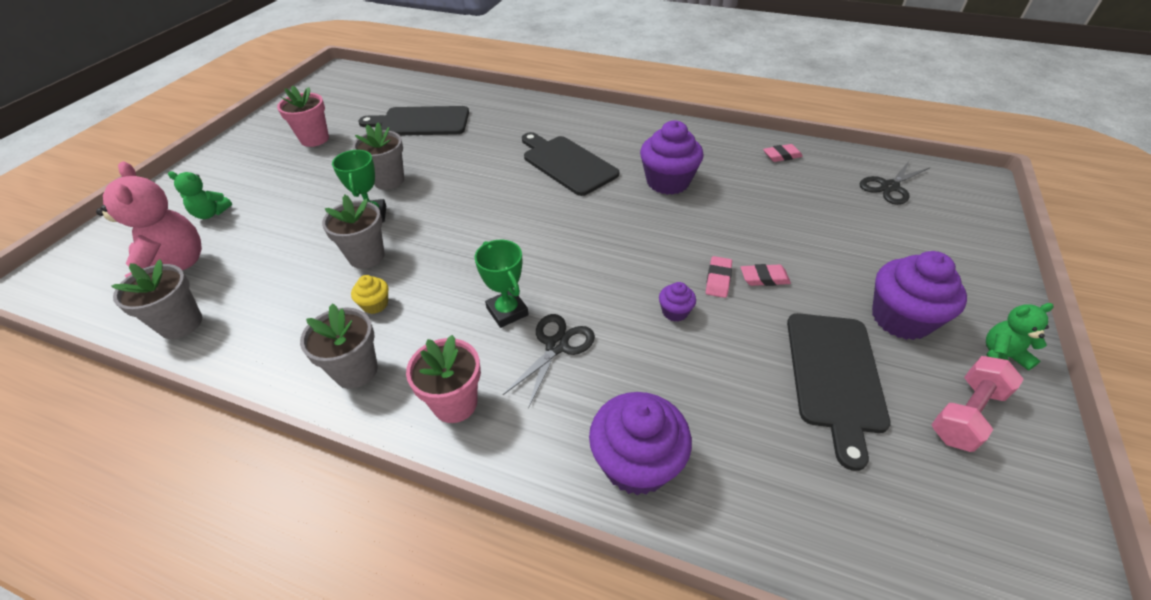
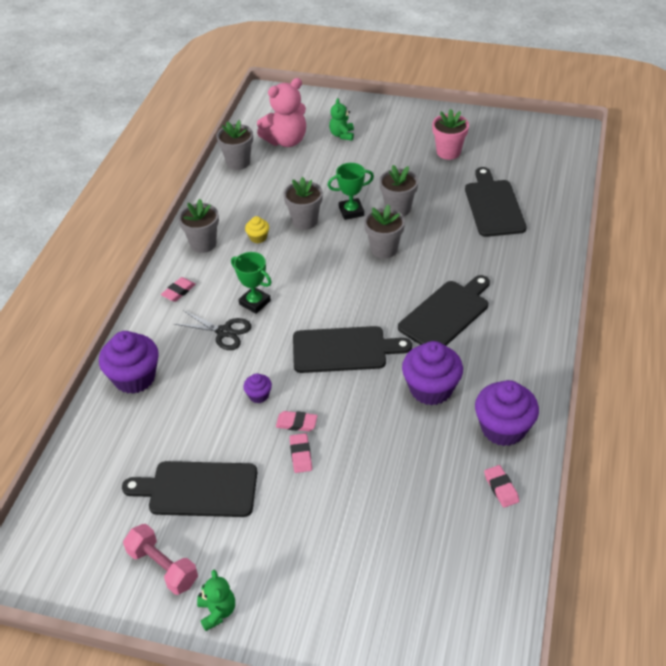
camera: 85 degrees right, 0 degrees up
(453, 195) = (384, 249): none -> grey flower pot
(455, 403) = (179, 291): pink flower pot -> pink eraser
(507, 311) = (255, 302): green trophy -> green trophy turned 75 degrees clockwise
(607, 236) = (344, 350): none -> black cutting board
(889, 187) = (459, 584): black scissors -> none
(900, 318) = (258, 547): purple cupcake -> purple cupcake (503, 428)

